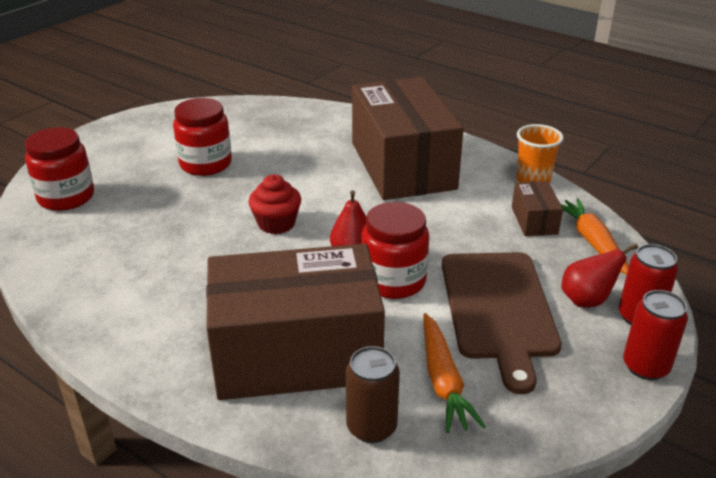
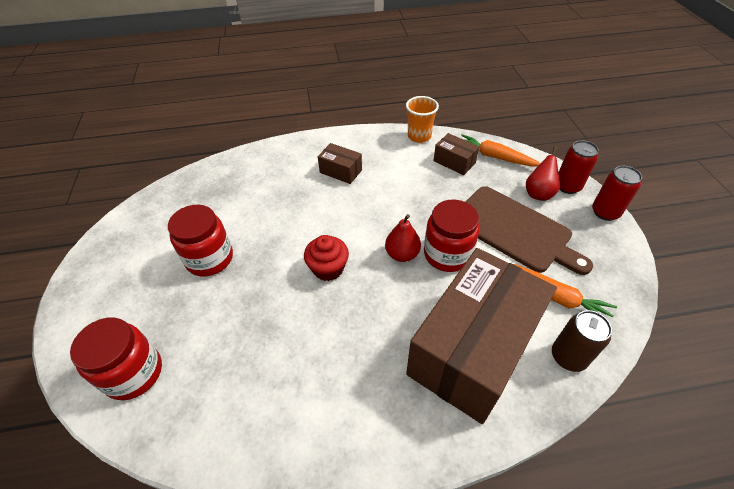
camera: 45 degrees left, 15 degrees up
(403, 165) = (341, 171): brown box -> brown box, size x0.41

